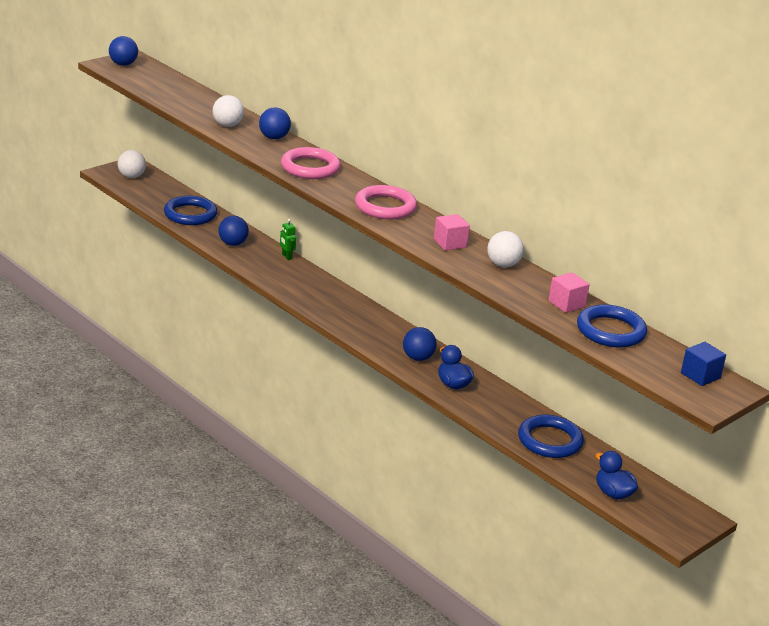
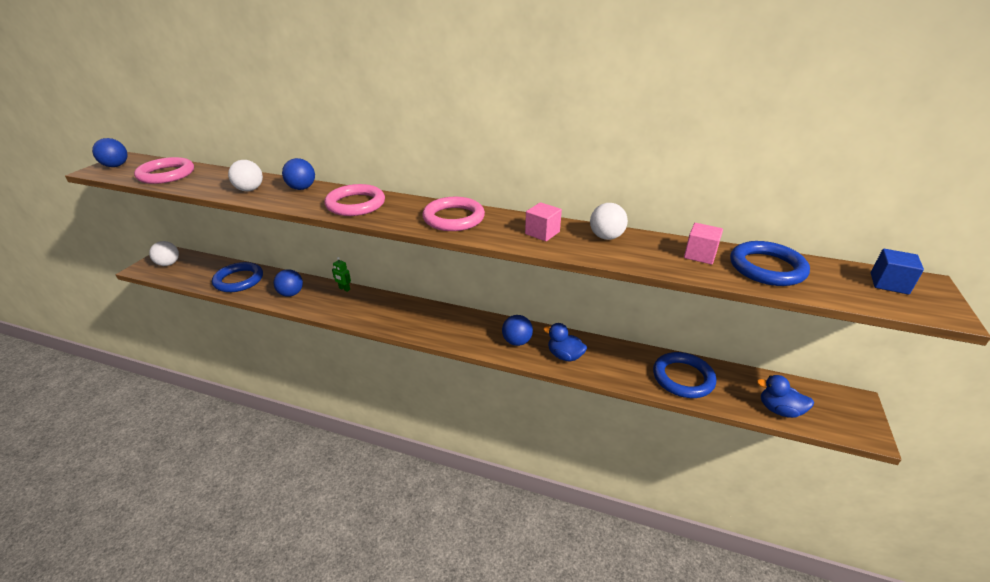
camera: 25 degrees left, 5 degrees up
(163, 87) = (166, 174): none -> pink ring

